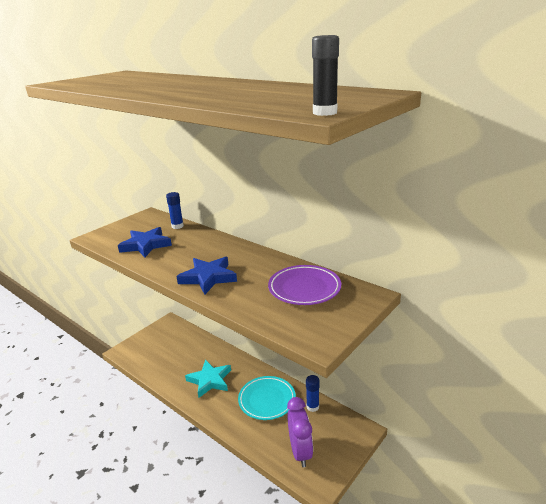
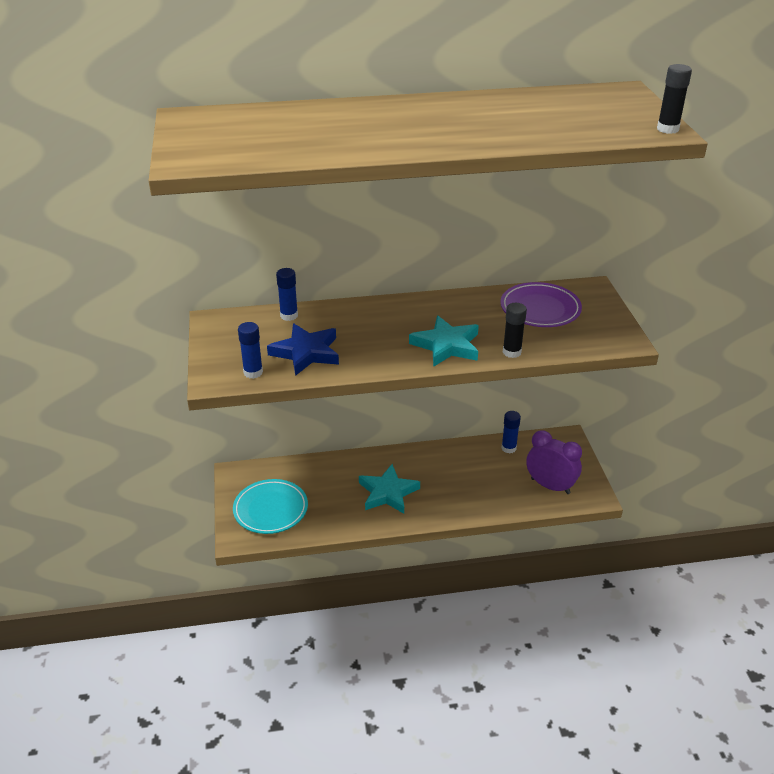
camera: 50 degrees left, 10 degrees up
(110, 242) = (253, 372): none -> blue glue stick
(208, 278) = (446, 345): blue star -> turquoise star
(232, 302) = (511, 352): none -> black glue stick
(267, 400) = (465, 470): turquoise plate -> turquoise plate (270, 509)

